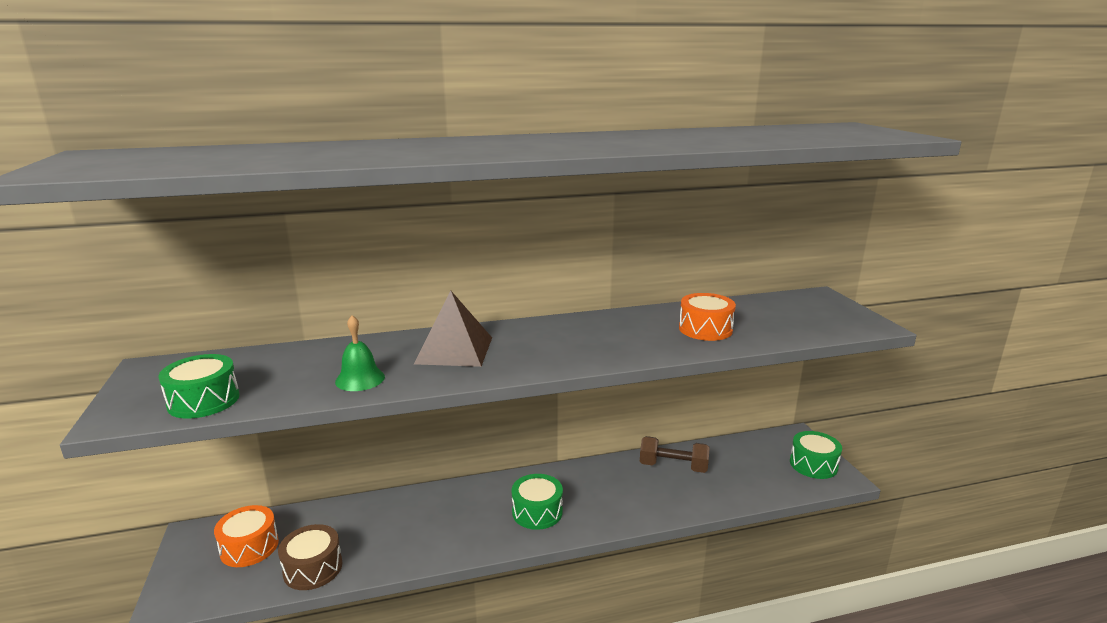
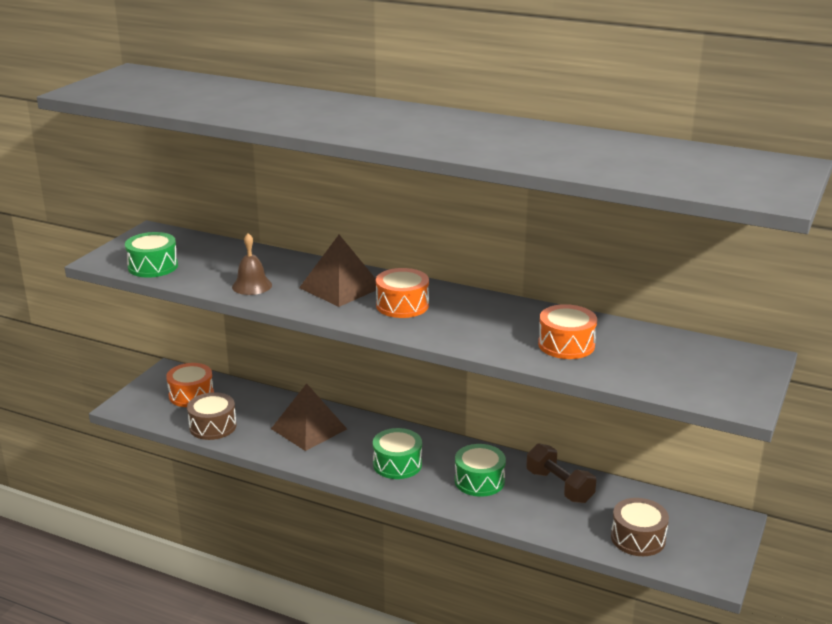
camera: 40 degrees right, 5 degrees up
(360, 379) = (252, 286): green bell -> brown bell
(419, 520) = (309, 428): none -> brown pyramid
(535, 345) = (402, 305): none -> orange drum
(769, 478) = (638, 538): none -> brown drum
(813, 464) = (705, 551): green drum -> green drum (479, 481)

